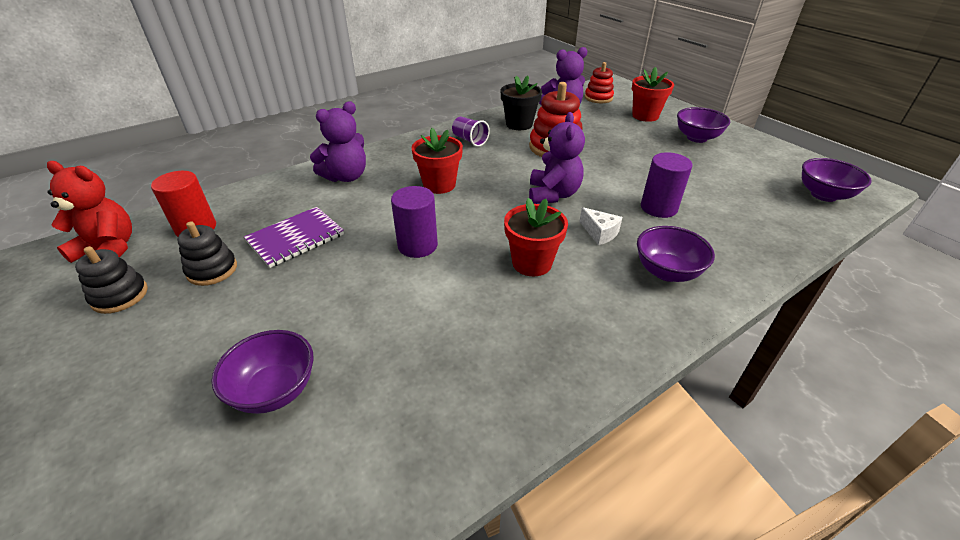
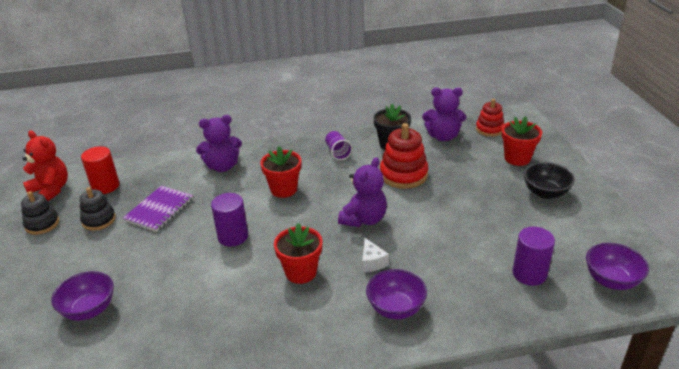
camera: 25 degrees right, 5 degrees down
(295, 238) = (159, 210): purple notebook -> purple notebook turned 45 degrees counterclockwise
(658, 208) = (441, 253): purple cylinder -> purple cylinder (529, 274)
(697, 138) = (545, 193): purple bowl -> black bowl

